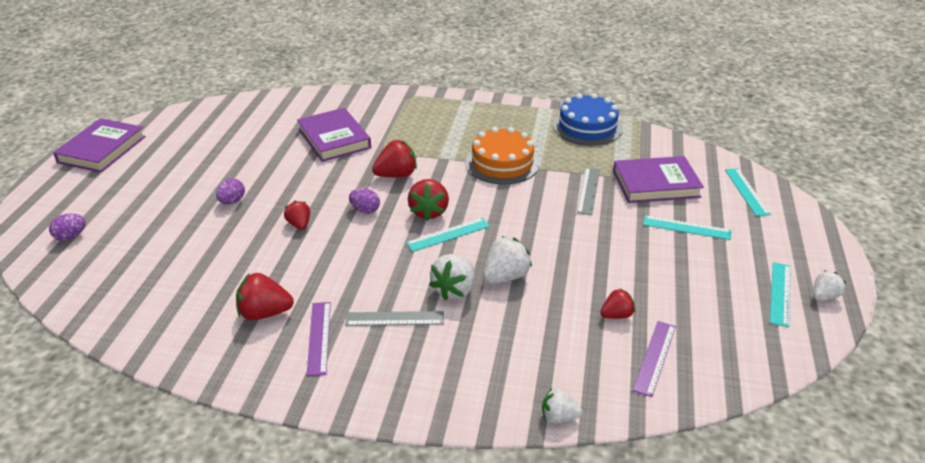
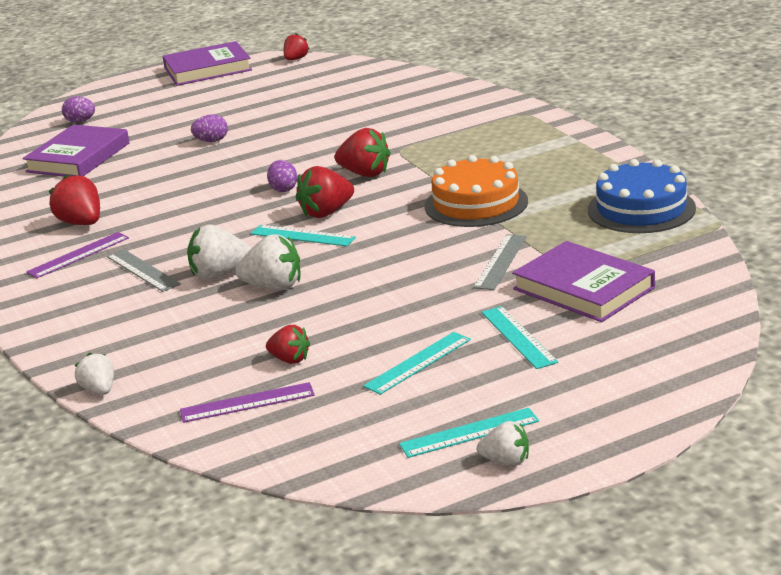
camera: 55 degrees right, 10 degrees down
(299, 224) = (219, 177): red strawberry -> red strawberry (296, 59)
(334, 138) = (380, 125): purple book -> purple book (78, 157)
(588, 191) = (500, 262): grey ruler -> grey ruler turned 45 degrees counterclockwise
(746, 191) = (669, 343): turquoise ruler -> turquoise ruler (418, 363)

